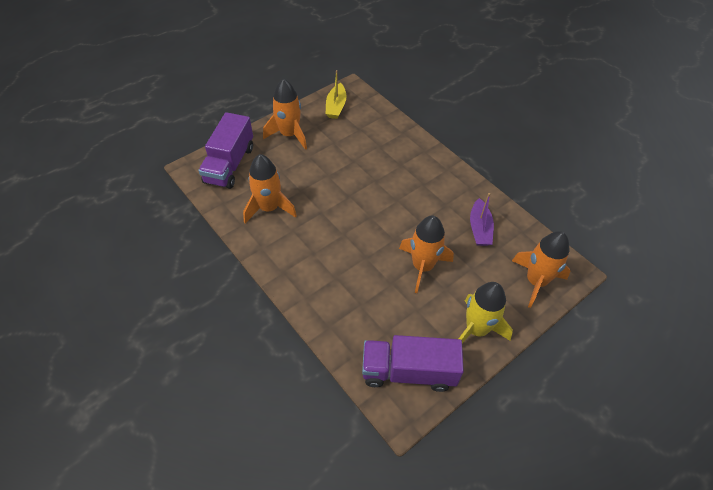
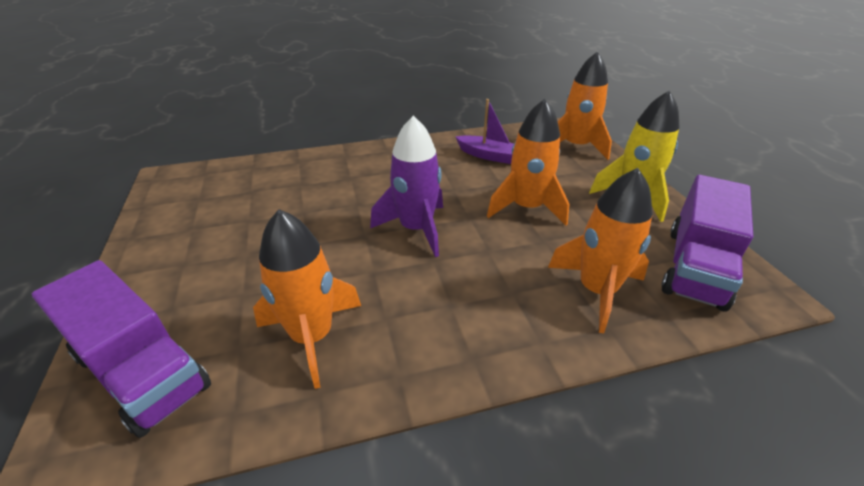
camera: 65 degrees left, 15 degrees down
(289, 135) = (173, 262): orange rocket -> orange rocket (596, 291)
(336, 106) = (181, 199): yellow boat -> none
(367, 217) = (416, 229): none -> purple rocket

